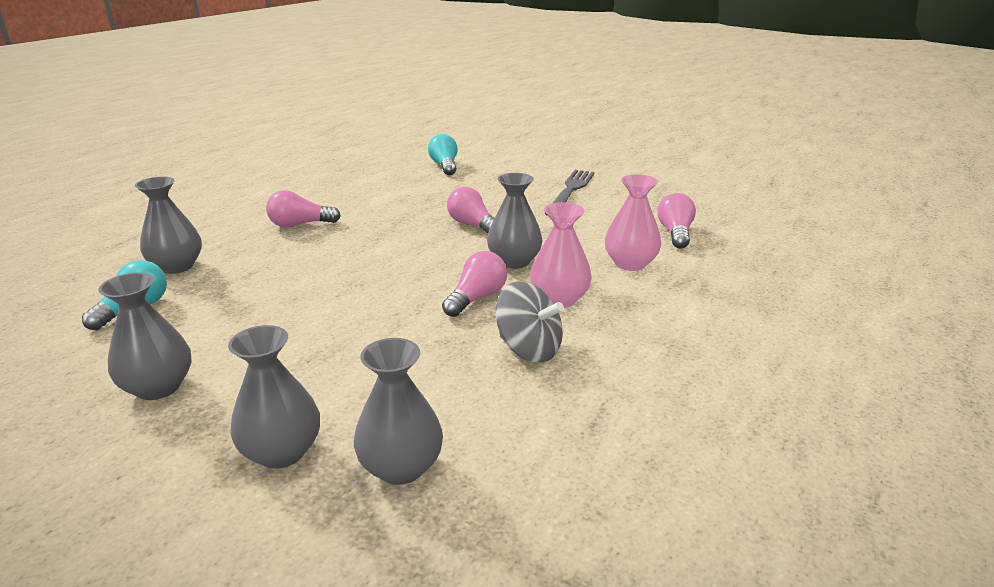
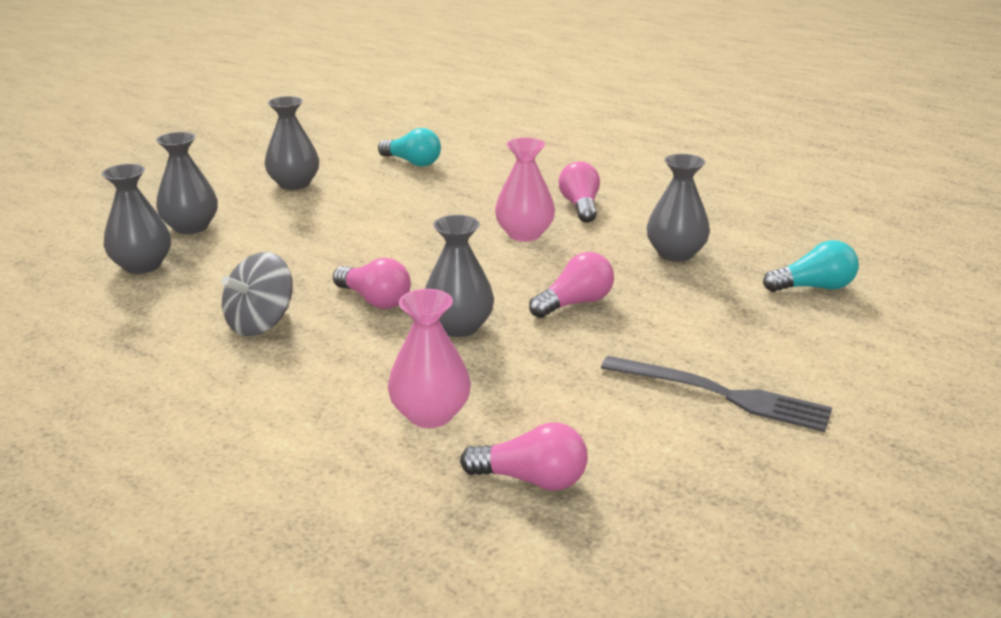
camera: 95 degrees right, 0 degrees up
(177, 266) = (487, 166): grey vase -> grey vase (675, 253)
(559, 299) = (352, 349): pink vase -> pink vase (524, 234)

